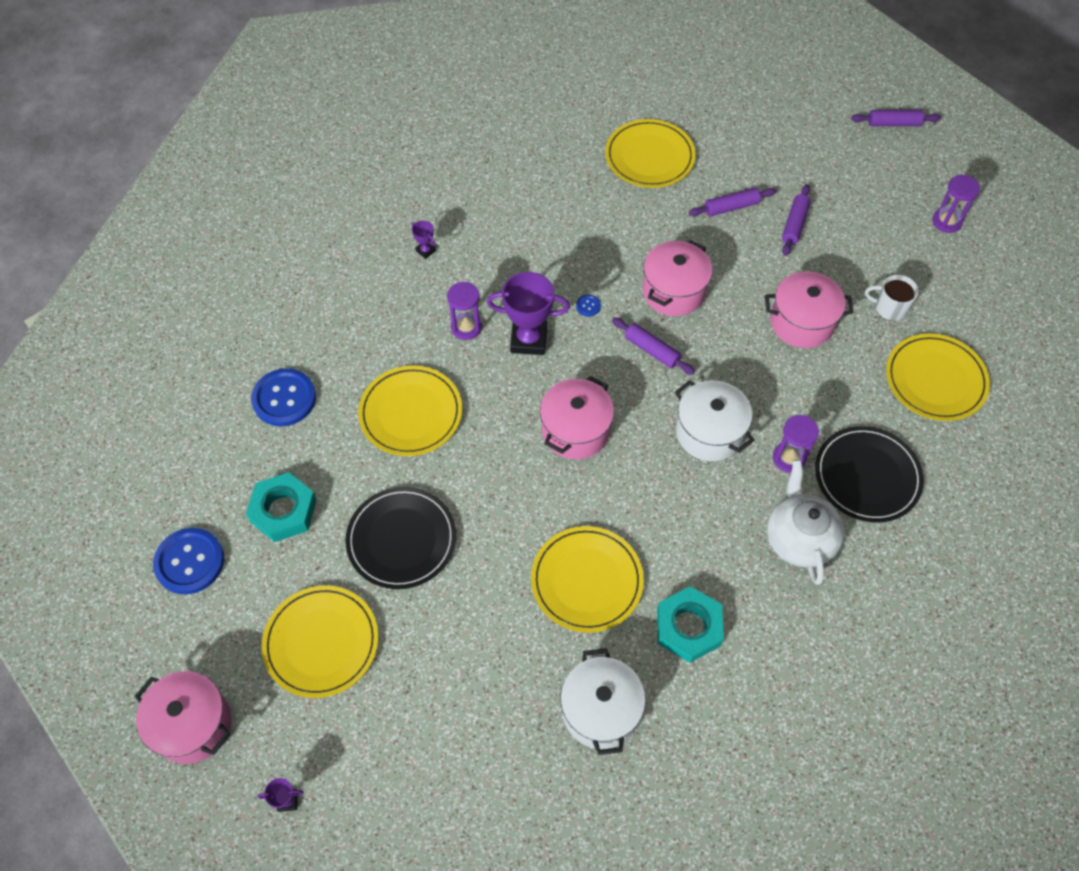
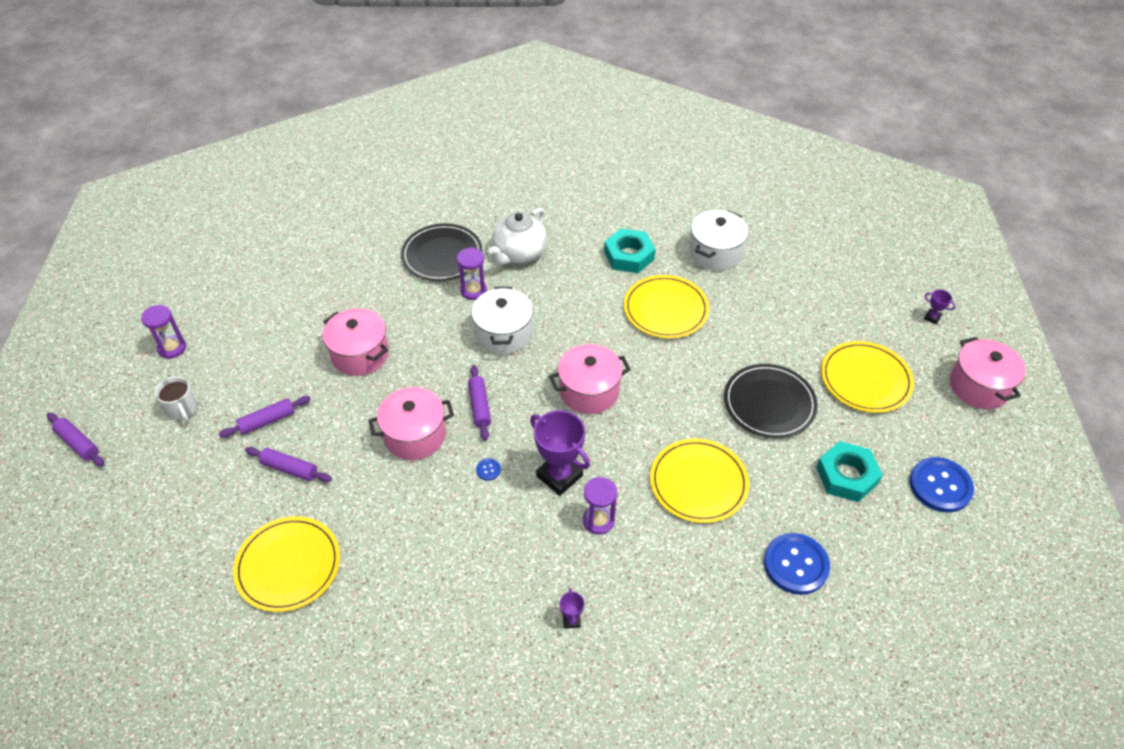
camera: 140 degrees left, 10 degrees down
(889, 308) = (295, 324): white mug -> white mug (182, 410)
(935, 379) = (332, 271): yellow plate -> none

